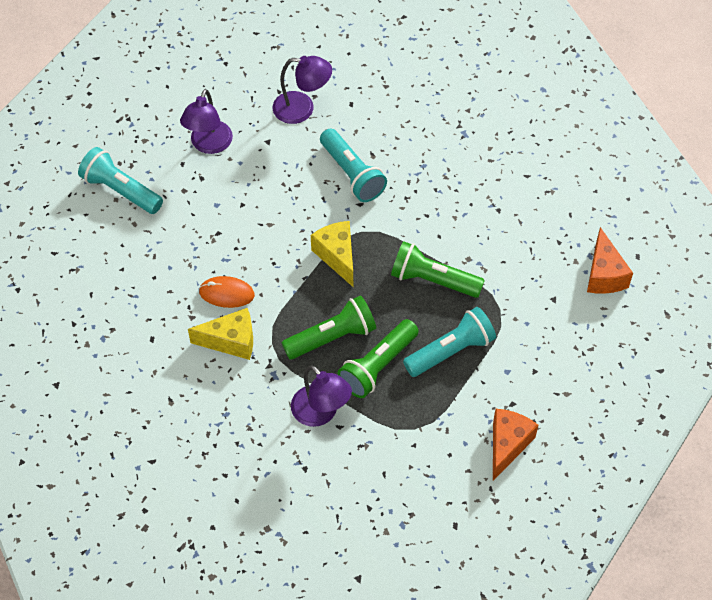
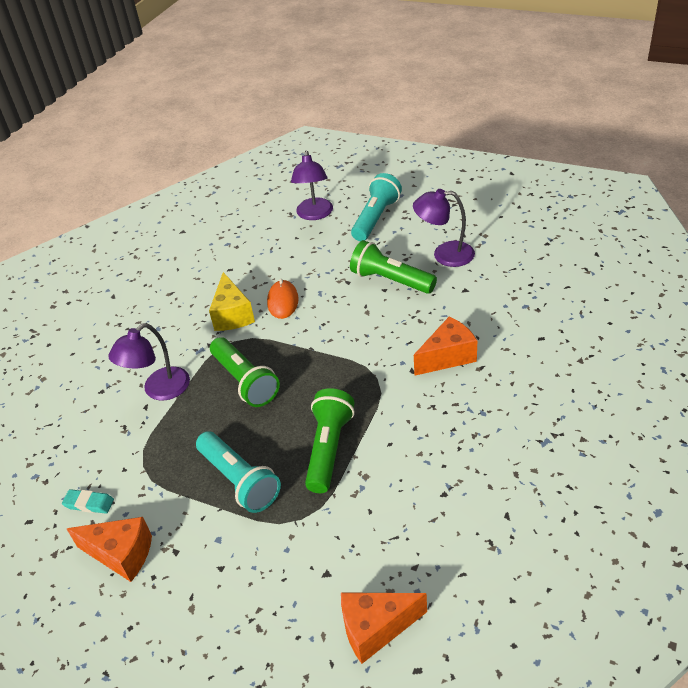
camera: 85 degrees right, 15 degrees down
(302, 109) = (516, 304): purple lamp -> purple lamp (314, 214)
(337, 256) = (341, 366): yellow cheese -> none
(352, 174) = (448, 357): turquoise flashlight -> orange cheese
(377, 366) = (215, 422): green flashlight -> green flashlight (390, 280)
(447, 473) = (89, 503): none -> turquoise eraser

